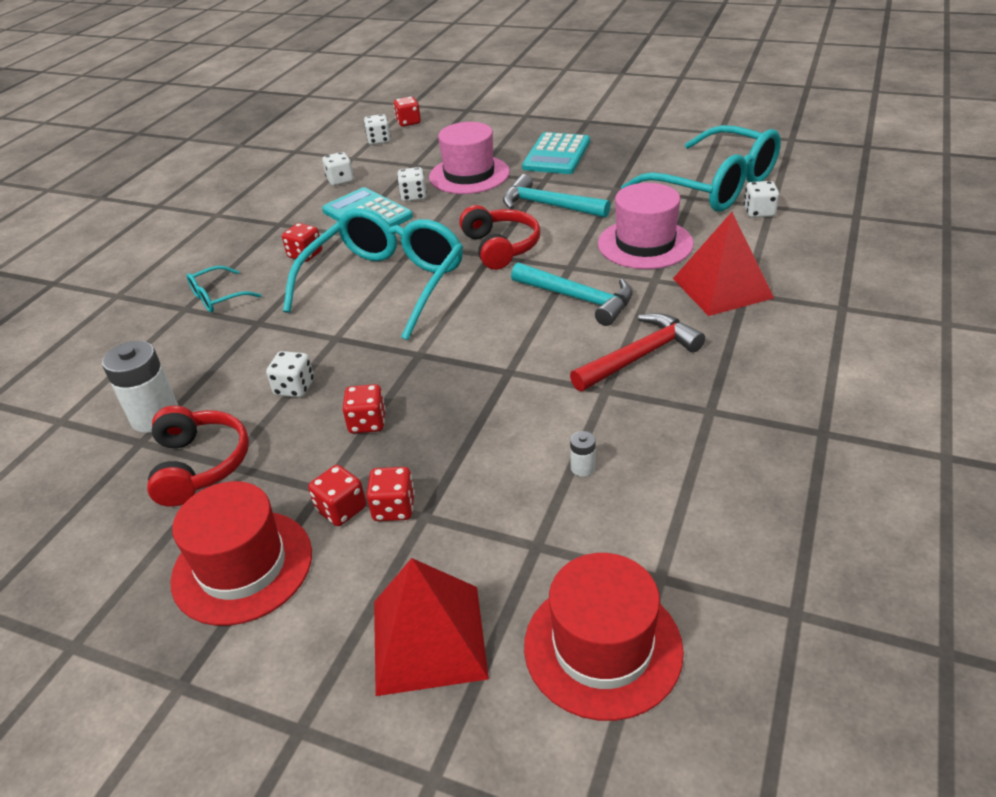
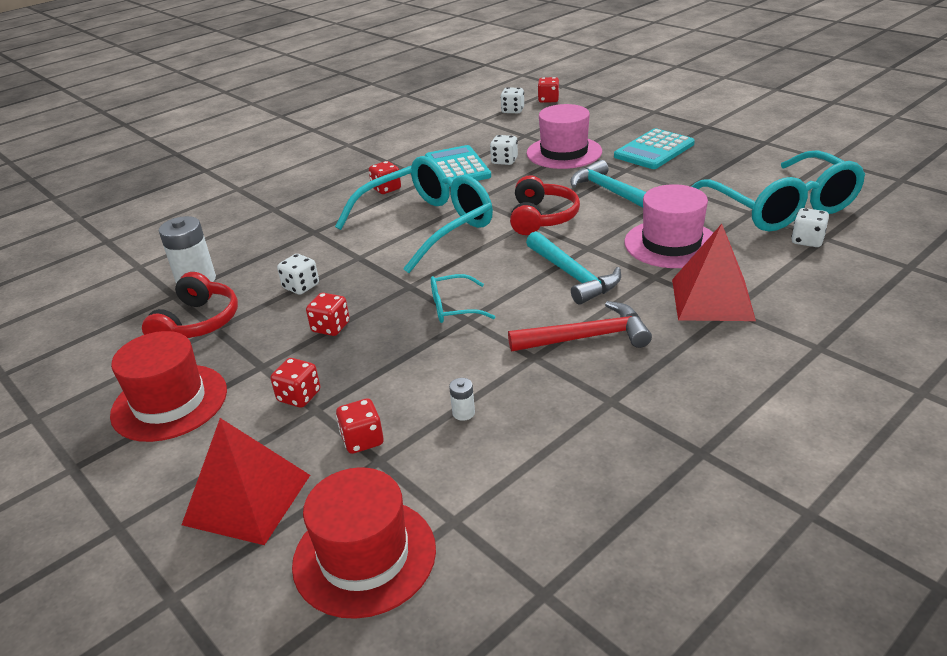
camera: 25 degrees right, 5 degrees down
(218, 297) = (301, 206): turquoise glasses -> turquoise glasses (454, 307)
(340, 180) = (457, 137): white dice -> none
(341, 509) = (263, 385): red dice -> red dice (362, 440)

